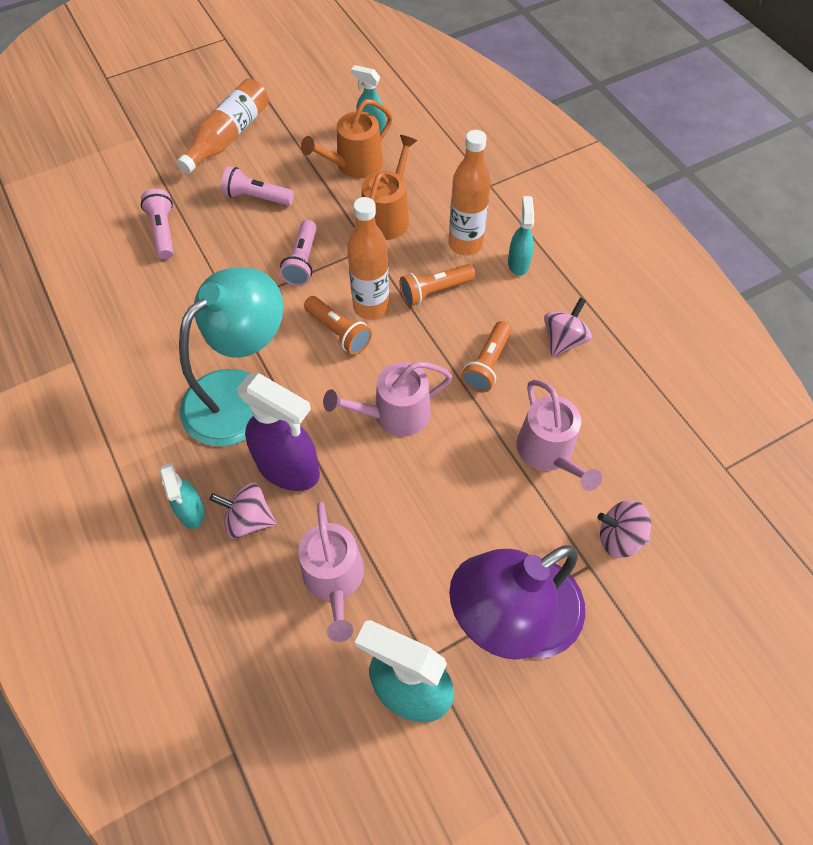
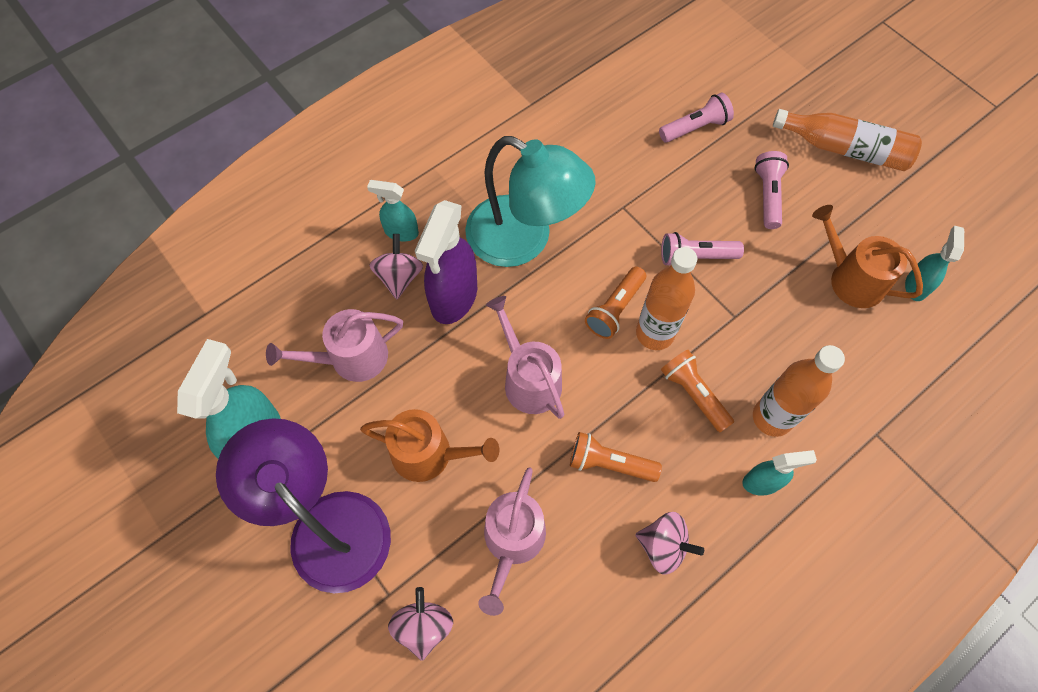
camera: 80 degrees right, 5 degrees up
(191, 511) = (401, 232): turquoise spray bottle -> turquoise spray bottle turned 45 degrees clockwise
(388, 216) = (785, 328): orange watering can -> orange watering can (429, 454)
(548, 452) = (512, 541): pink watering can -> pink watering can turned 45 degrees counterclockwise

